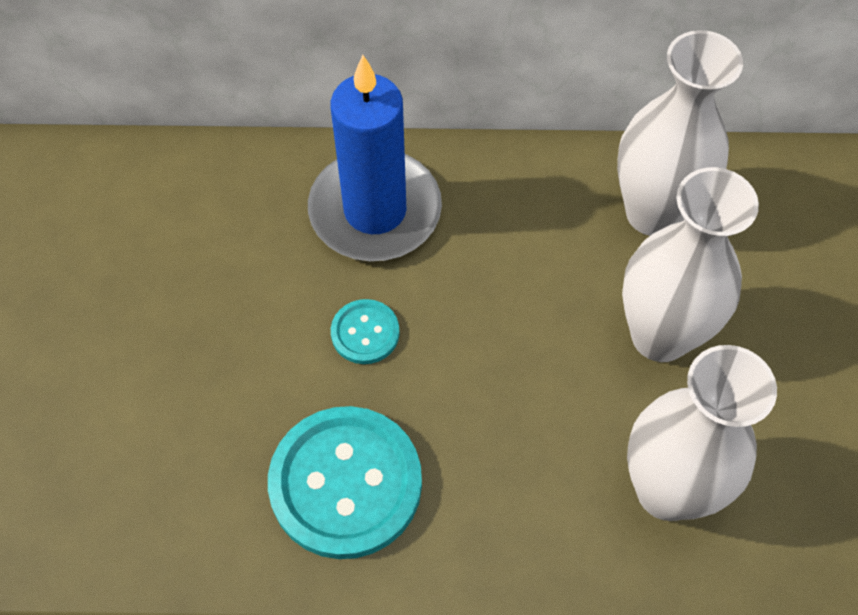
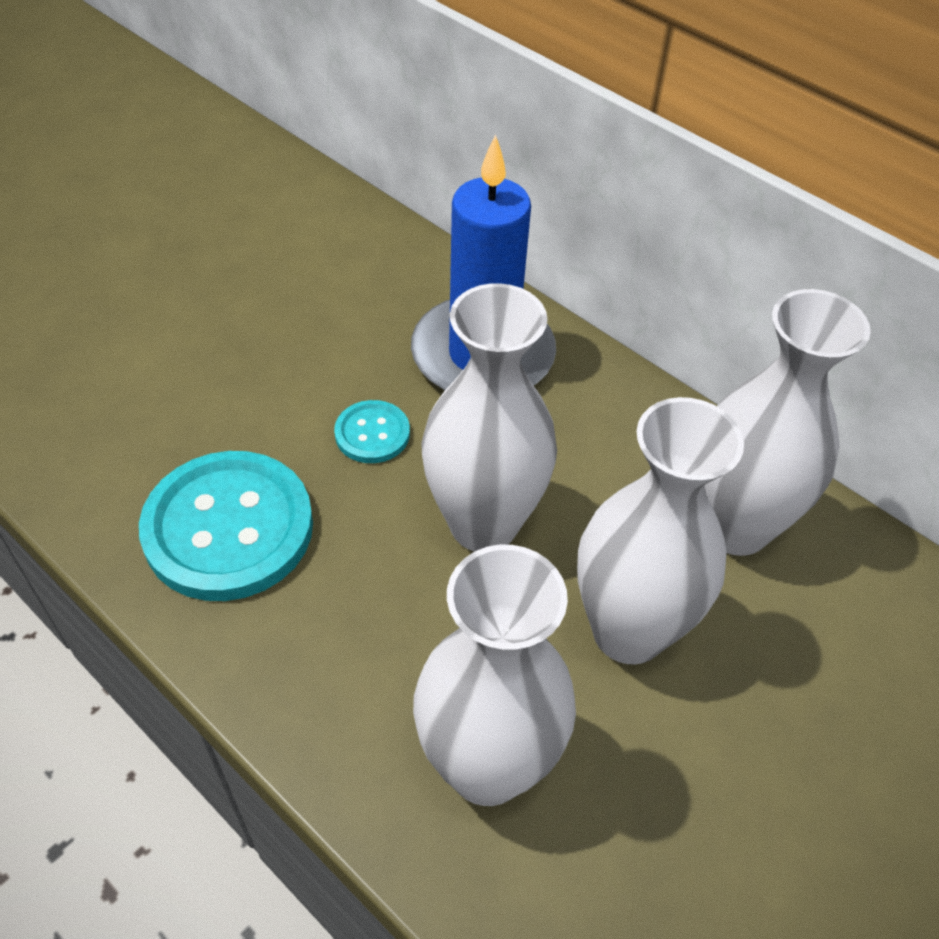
camera: 40 degrees right, 10 degrees down
(506, 337) = (483, 524): none -> white vase

